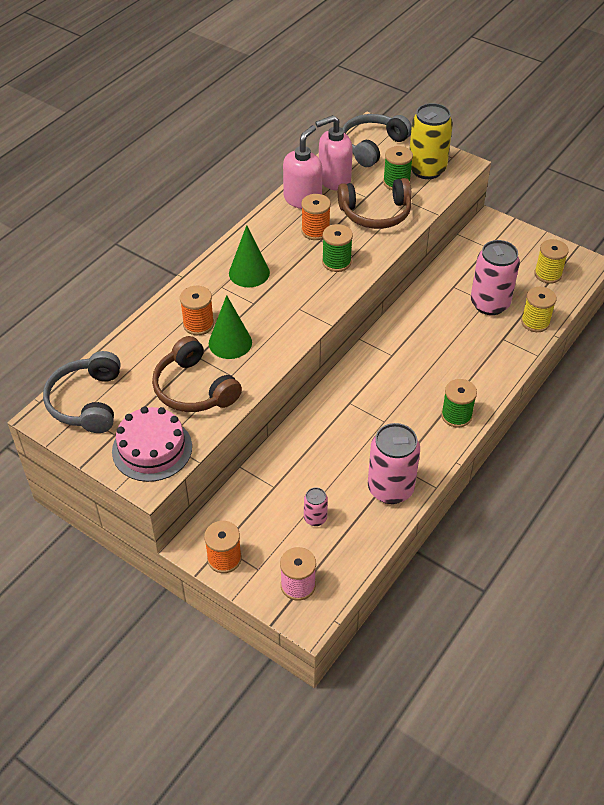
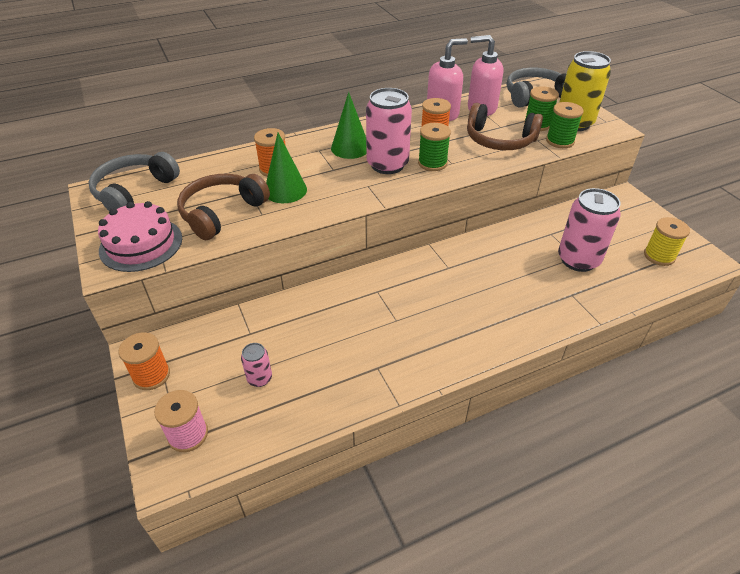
camera: 30 degrees right, 5 degrees down
(194, 389) = (221, 213): brown headphones -> brown headphones turned 45 degrees clockwise
(390, 488) = (352, 384): pink can -> pink can (387, 164)
(456, 416) = (472, 345): green spool -> green spool (560, 141)
(535, 322) = (617, 292): yellow spool -> none

